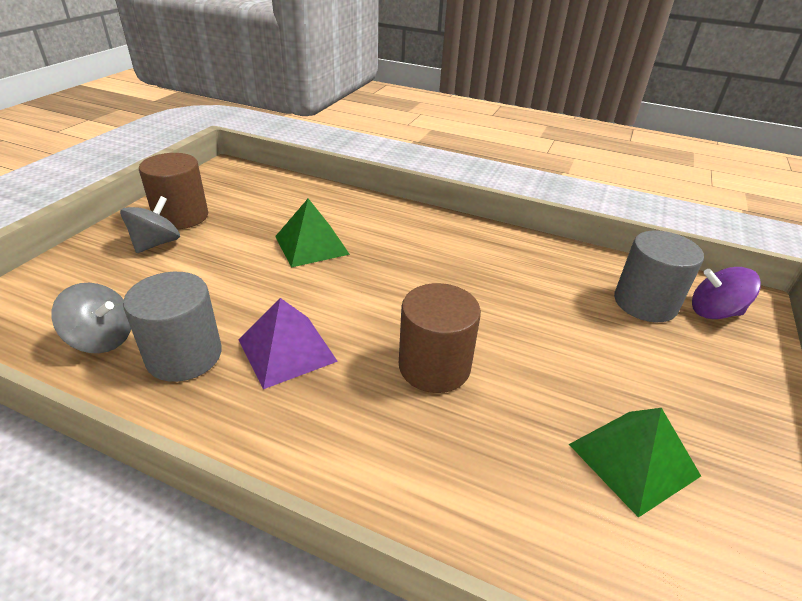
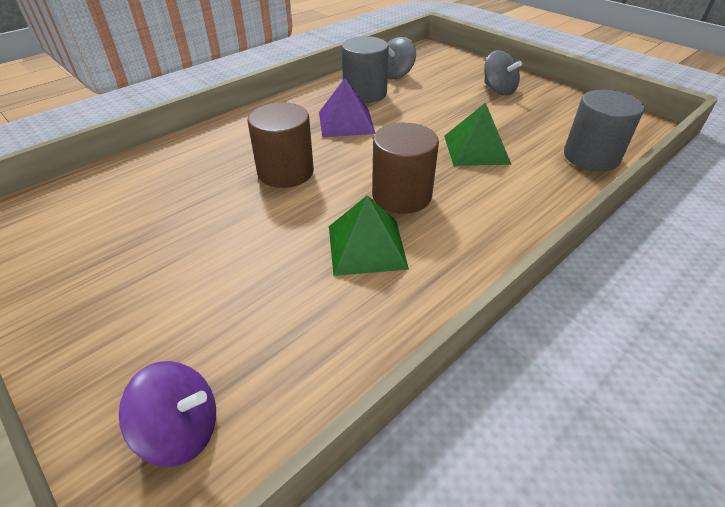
camera: 115 degrees right, 5 degrees up
(181, 216) = (541, 100): brown cylinder -> brown cylinder (401, 196)
(633, 459) = (130, 229): green pyramid -> green pyramid (366, 246)
(645, 303) = (252, 356): grey cylinder -> grey cylinder (591, 157)
(714, 312) = (181, 430): purple spinning top -> purple spinning top turned 60 degrees clockwise

